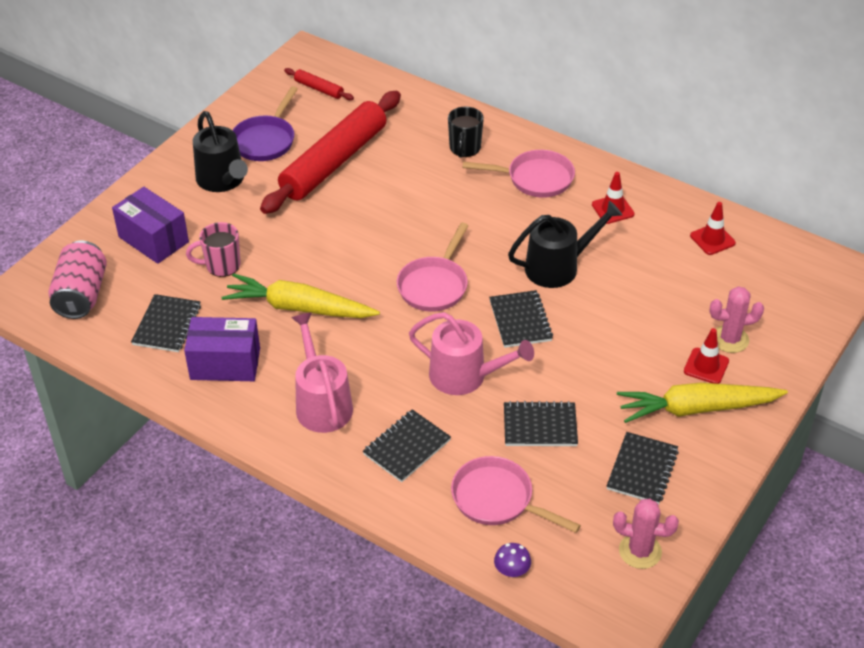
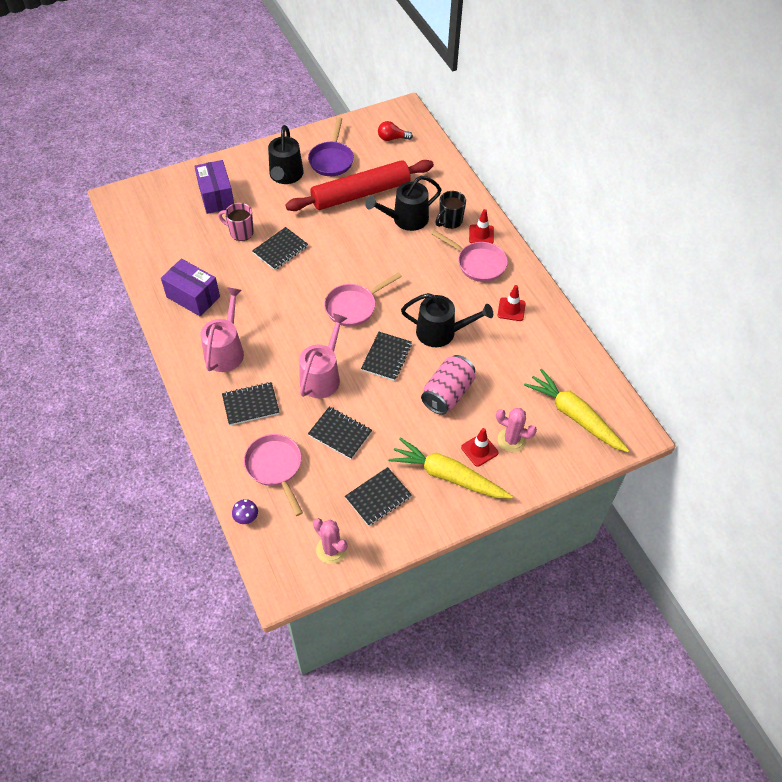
camera: 30 degrees right, 10 degrees up
(81, 295) = (151, 214): pink can -> pink can (447, 394)
(167, 325) = (181, 256): black notebook -> black notebook (280, 250)
(265, 140) = (331, 160): purple pan -> purple pan turned 45 degrees counterclockwise
(299, 308) = (262, 281): yellow carrot -> yellow carrot (574, 416)
(319, 89) = (392, 138): red rolling pin -> red light bulb
(412, 167) = (406, 219): none -> black watering can
(464, 376) = (322, 376): pink watering can -> pink watering can turned 120 degrees counterclockwise
(712, 239) = (561, 363): red traffic cone -> red traffic cone (481, 234)

